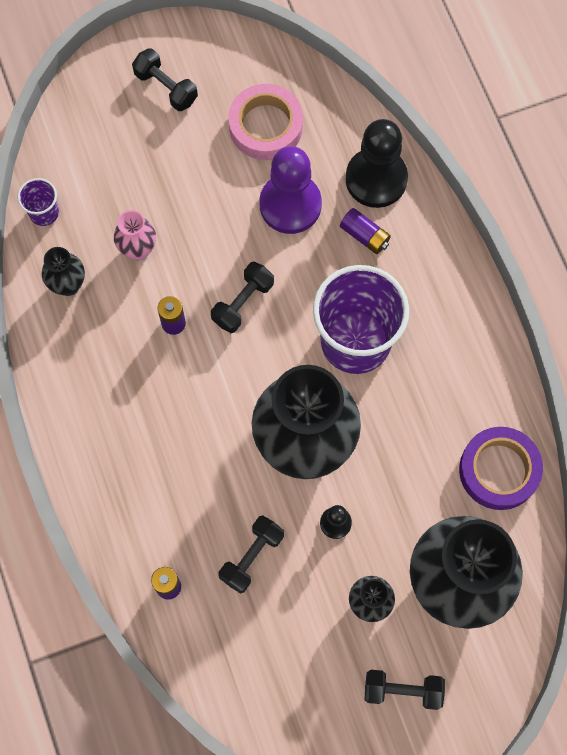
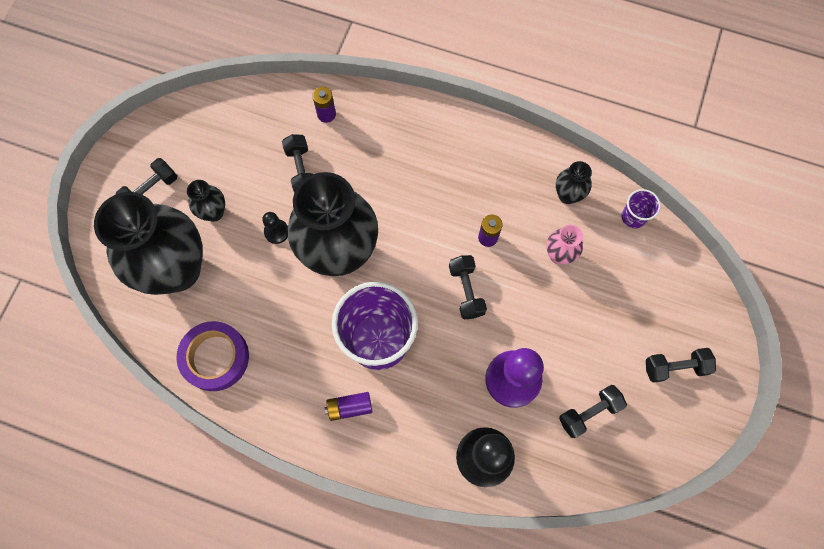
camera: 130 degrees right, 0 degrees up
(266, 126) = (589, 413): pink tape -> black dumbbell
(364, 236) = (448, 411): purple battery -> purple battery (349, 407)

